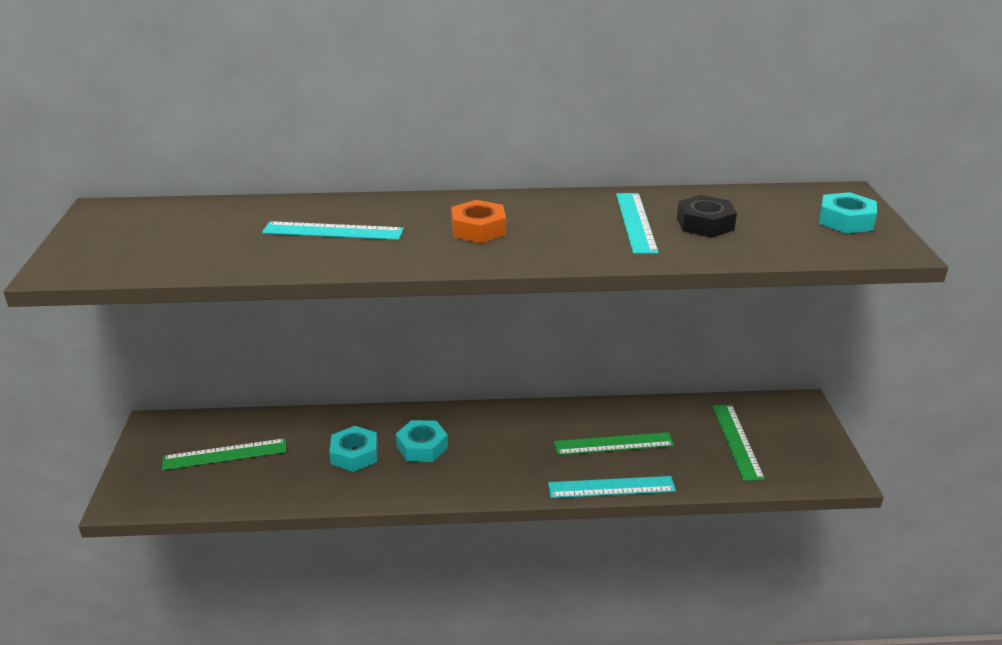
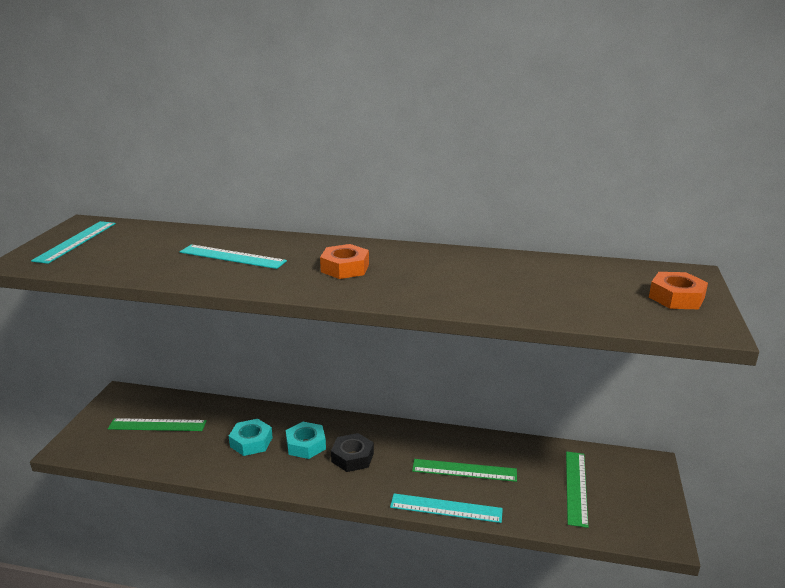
camera: 15 degrees right, 5 degrees down
(636, 222) = (480, 277): turquoise ruler -> turquoise ruler (76, 241)
(705, 224) = (541, 285): black nut -> black nut (352, 457)
(846, 221) = (676, 298): turquoise nut -> orange nut

